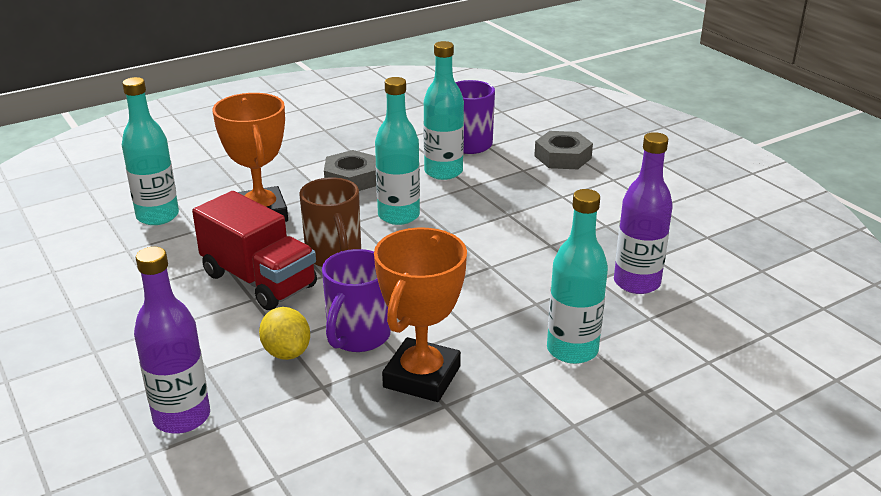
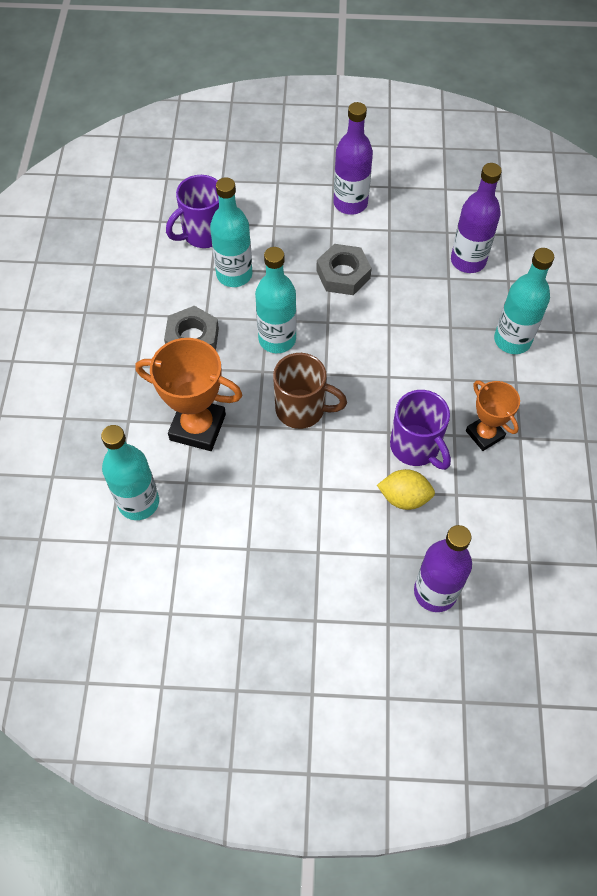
camera: 55 degrees left, 30 degrees up
(259, 280) = (299, 473): red truck -> none
(422, 377) = (484, 434): orange trophy -> orange trophy, size x0.62
(562, 157) = (276, 190): grey nut -> grey nut (343, 274)
(605, 194) = (350, 203): none -> purple bottle

